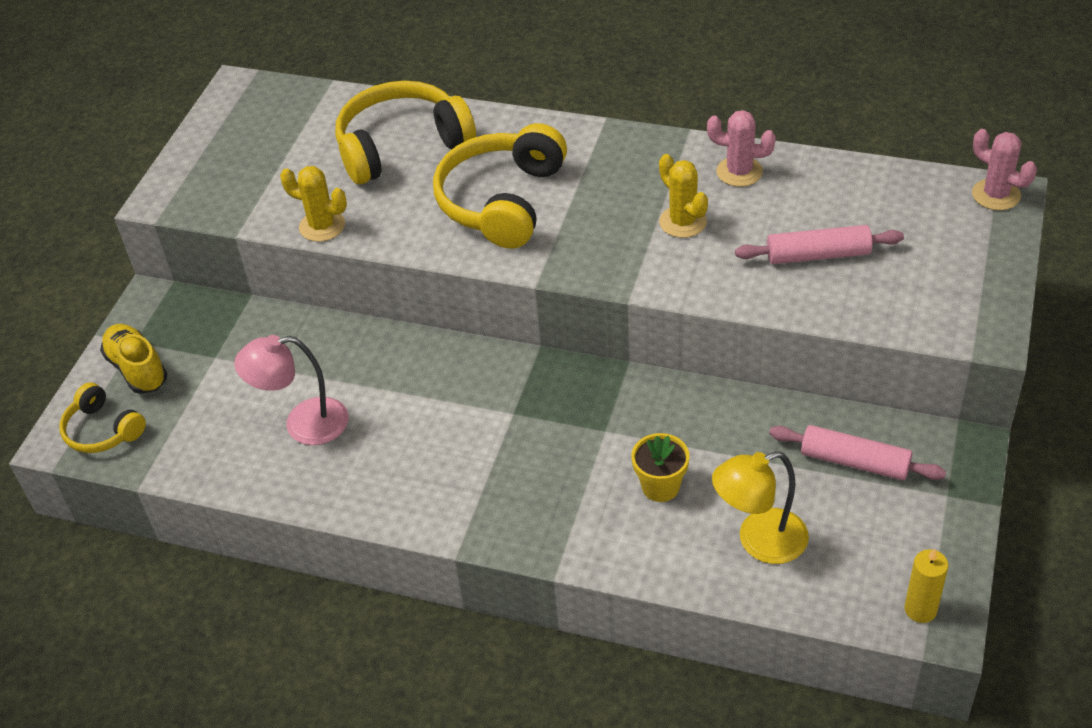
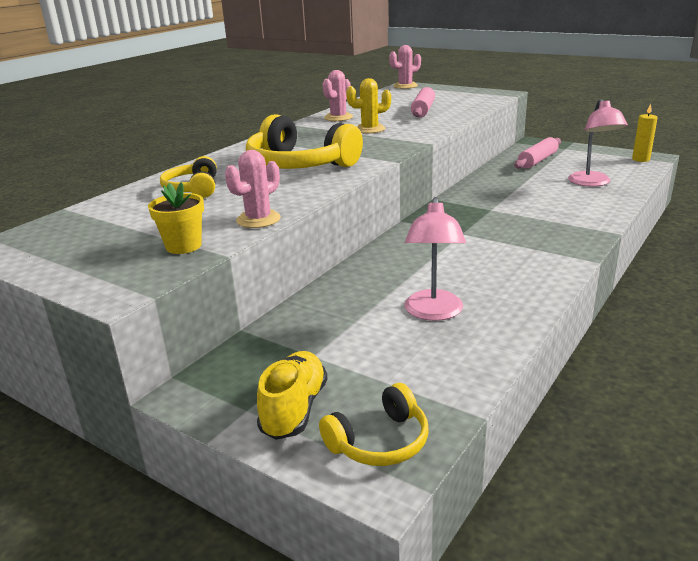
camera: 75 degrees left, 20 degrees down
(137, 369) = (294, 409): yellow shoe -> yellow shoe turned 120 degrees clockwise
(322, 226) = (258, 219): yellow cactus -> pink cactus
(401, 146) = (193, 189): yellow headphones -> yellow headphones, size x0.55
(660, 486) = (544, 200): yellow flower pot -> yellow flower pot (183, 246)
(759, 541) = (592, 183): yellow lamp -> pink lamp

